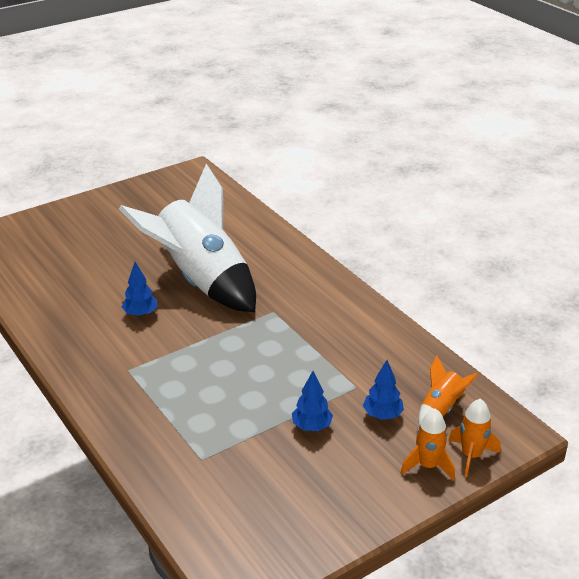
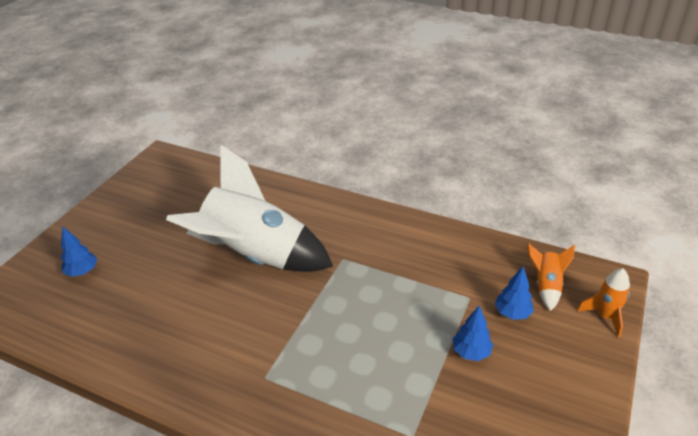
camera: 30 degrees left, 5 degrees up
(140, 314) = (227, 313): blue tree -> blue tree (82, 272)
(428, 466) = (586, 341): orange rocket -> none

